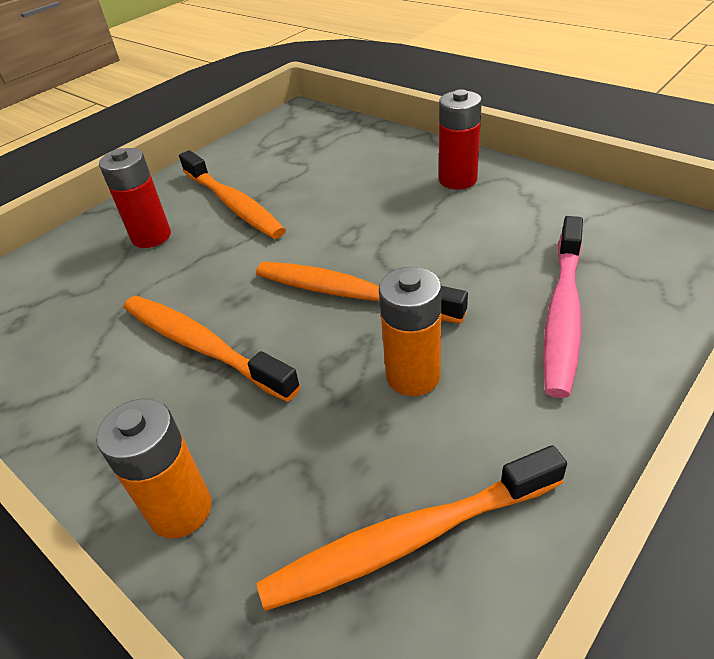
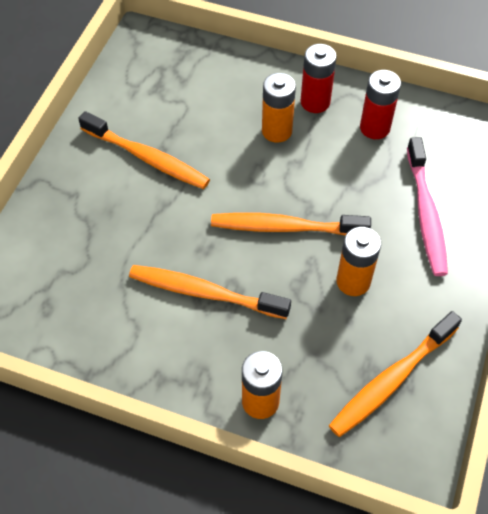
camera: 25 degrees left, 15 degrees up
(151, 237) = (99, 205): red battery -> red battery (374, 128)
(396, 199) = (277, 131): none -> orange battery

